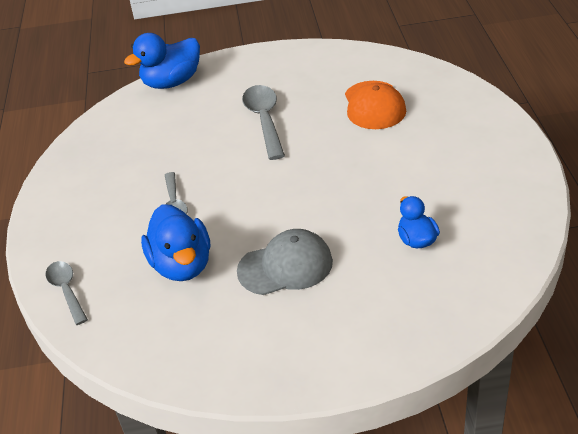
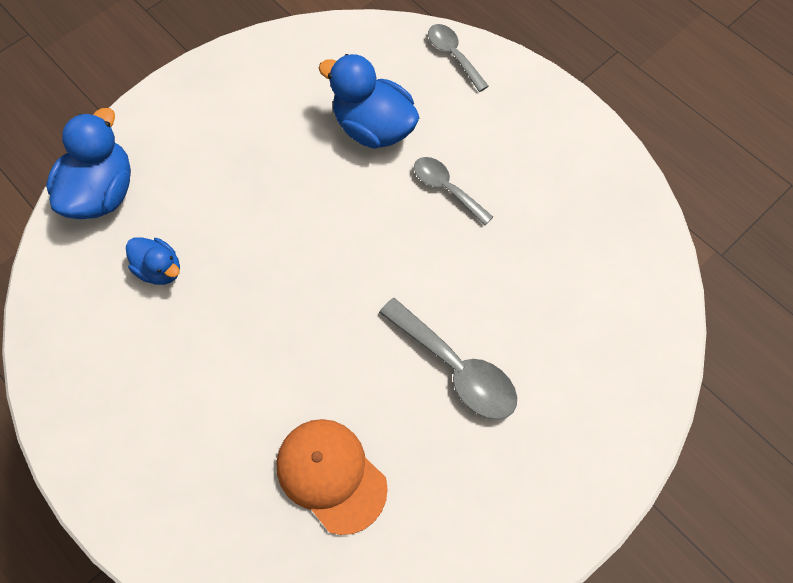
camera: 140 degrees right, 25 degrees up
(66, 290) = (453, 55): grey spoon -> grey spoon turned 150 degrees counterclockwise
(172, 82) = (646, 378): blue duck -> blue duck (102, 193)
(285, 266) = (273, 174): grey cap -> none

